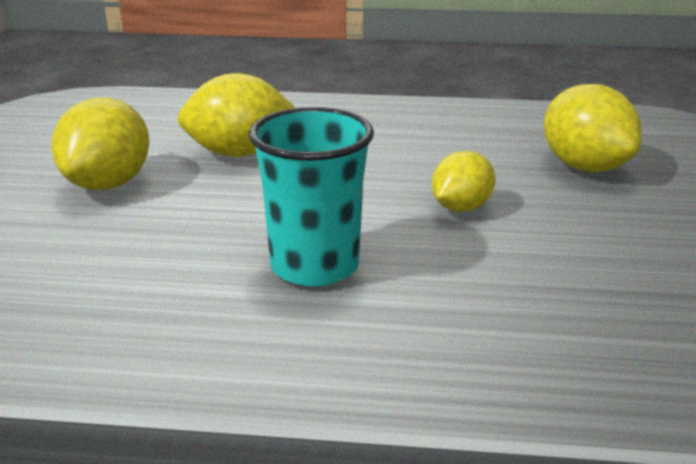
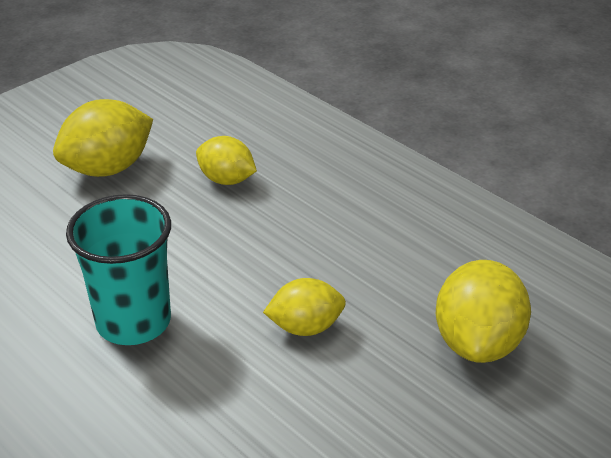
camera: 40 degrees right, 10 degrees up
(239, 153) = (226, 180): yellow lemon -> yellow lemon, size x0.64

